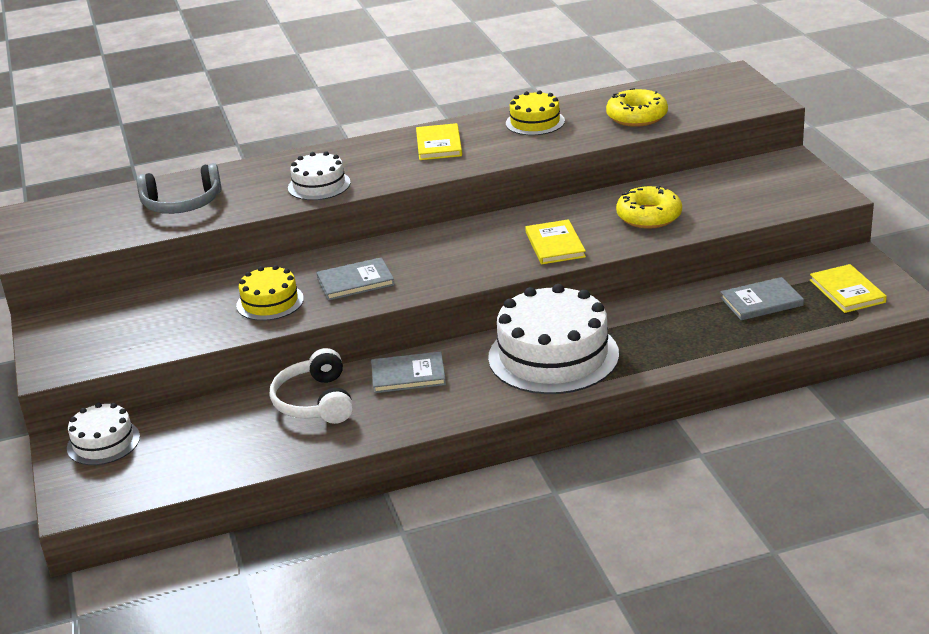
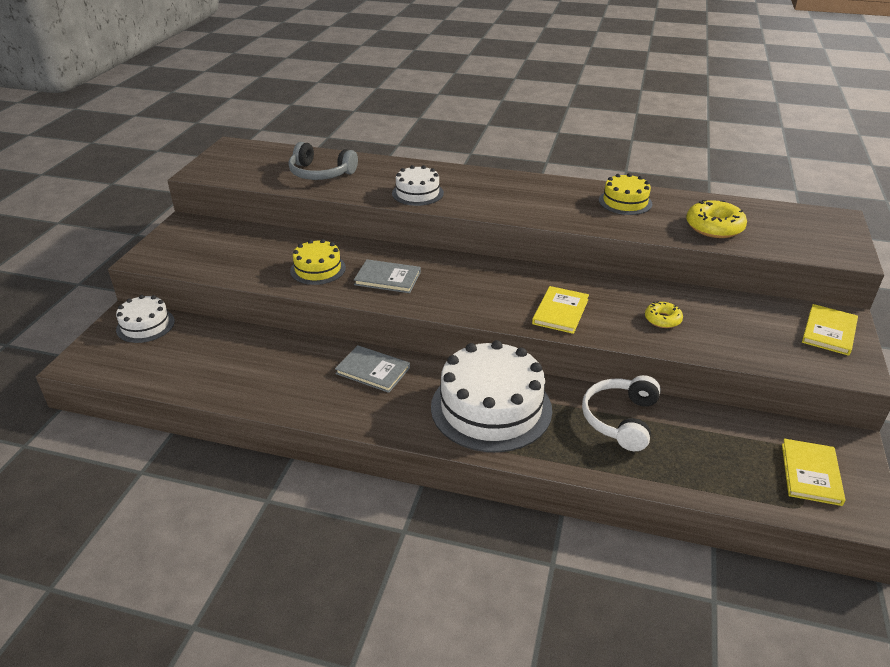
camera: 30 degrees right, 5 degrees up
(315, 402) = (292, 360): white headphones -> white headphones (620, 419)
(439, 144) = (533, 193): yellow book -> yellow book (829, 332)
(649, 216) = (662, 319): yellow donut -> yellow donut, size x0.59
(761, 302) = (715, 444): grey book -> none

